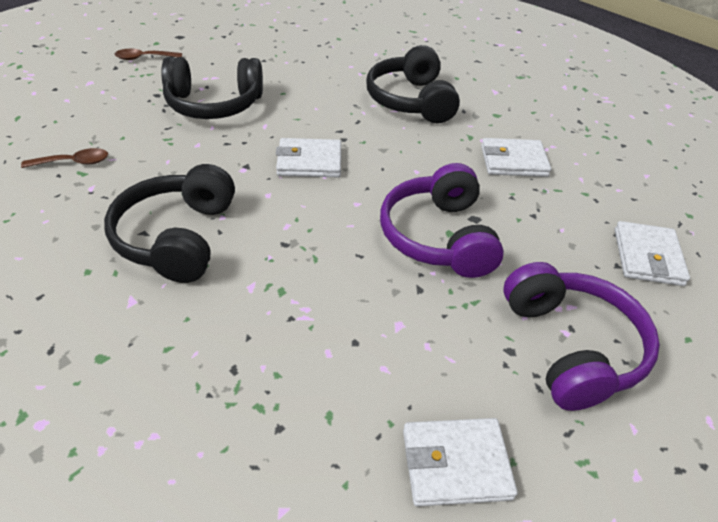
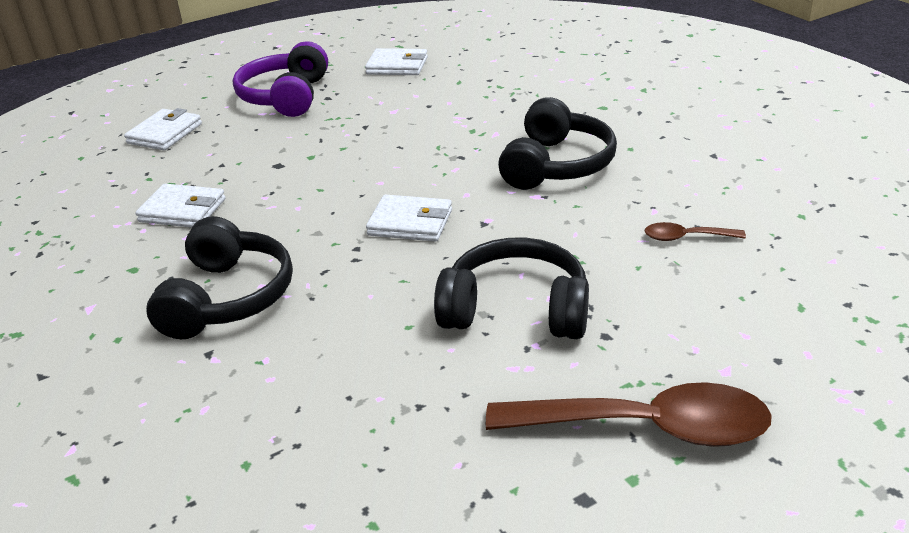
camera: 160 degrees left, 10 degrees down
(144, 58) = (646, 427): brown spoon -> brown spoon, size x2.19
(438, 237) = (323, 154): purple headphones -> none

